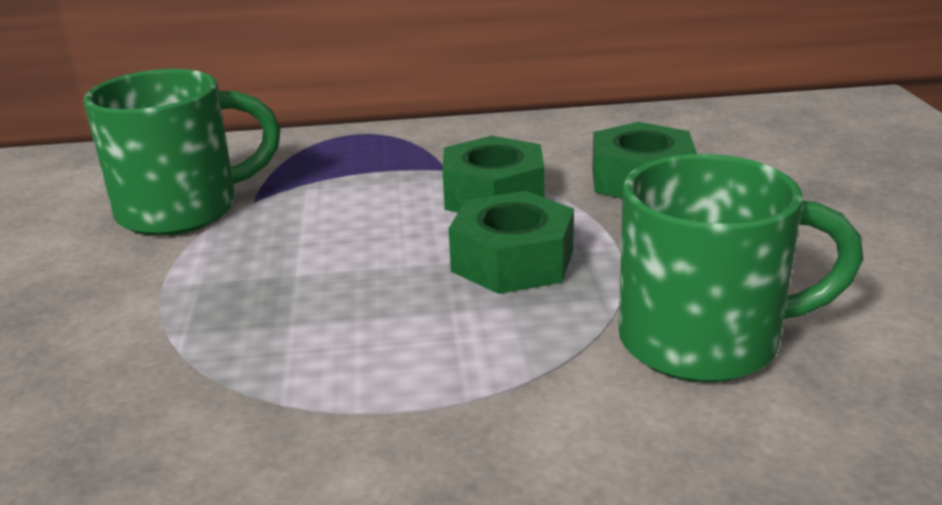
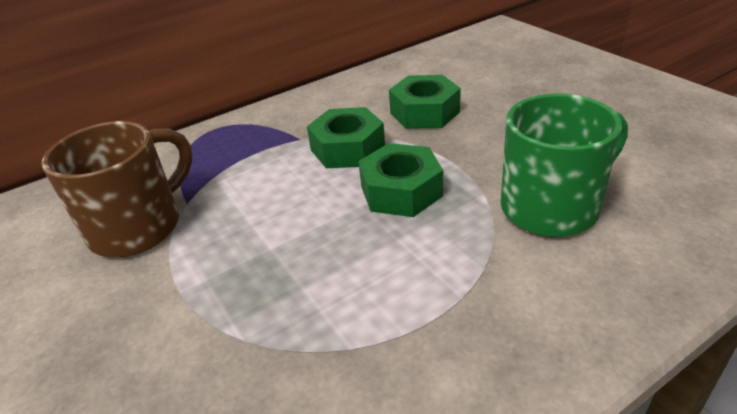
camera: 25 degrees left, 10 degrees up
(183, 210) = (139, 227): green mug -> brown mug

